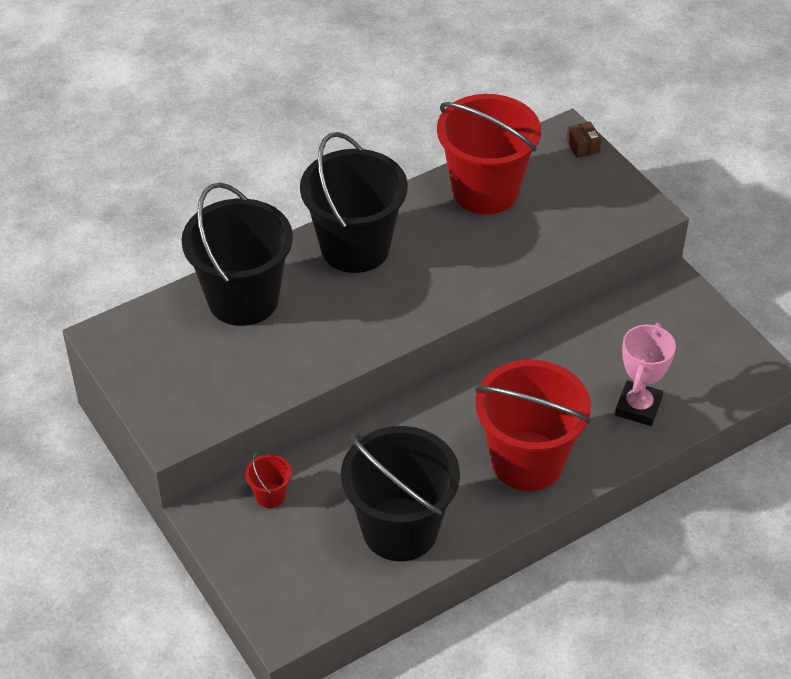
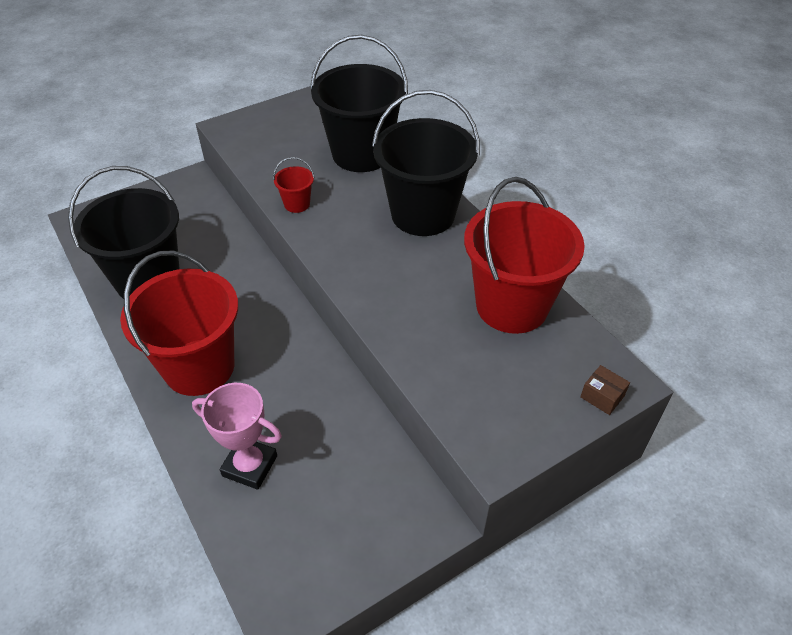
camera: 90 degrees right, 0 degrees up
(270, 495) = (201, 209): red bucket -> red bucket (297, 204)
(582, 146) = (602, 396): brown box -> brown box turned 60 degrees clockwise

